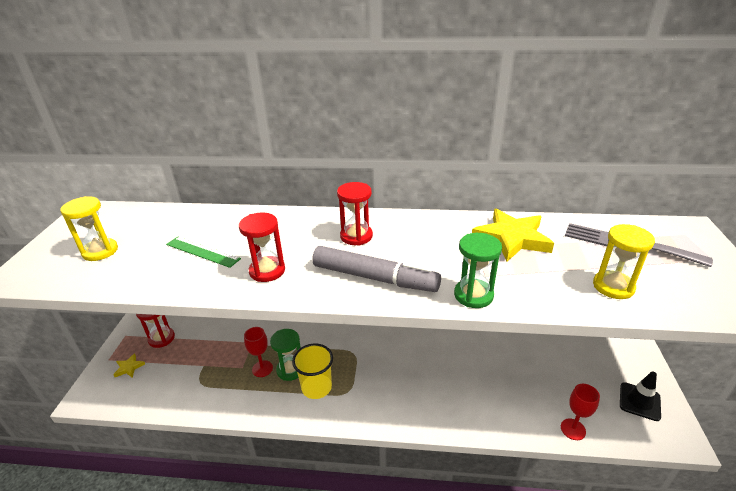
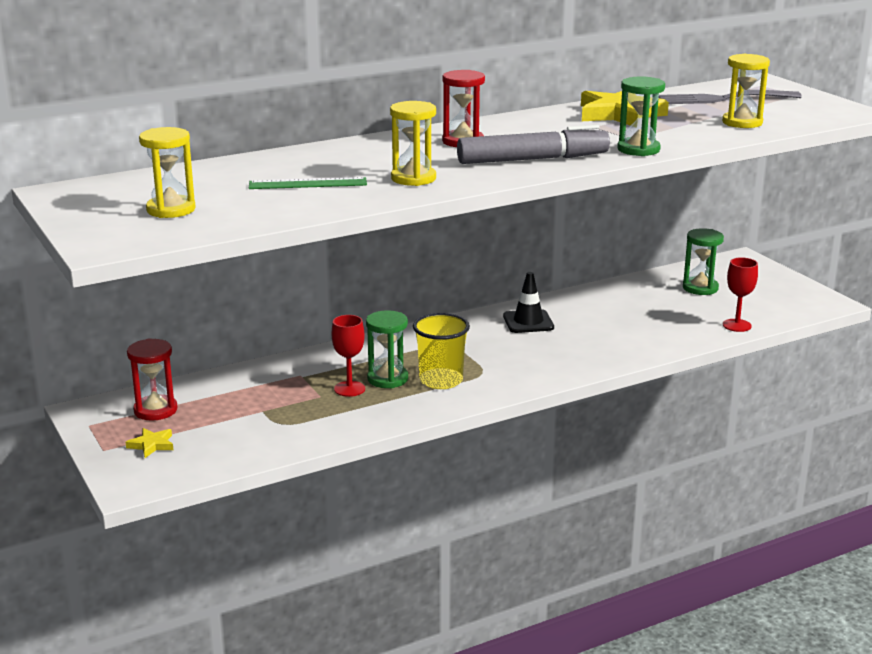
camera: 35 degrees left, 10 degrees down
(267, 271) = (413, 178): red hourglass -> yellow hourglass
(576, 370) = (700, 288): none -> green hourglass
(639, 401) = (776, 291): black traffic cone -> black traffic cone (528, 322)

